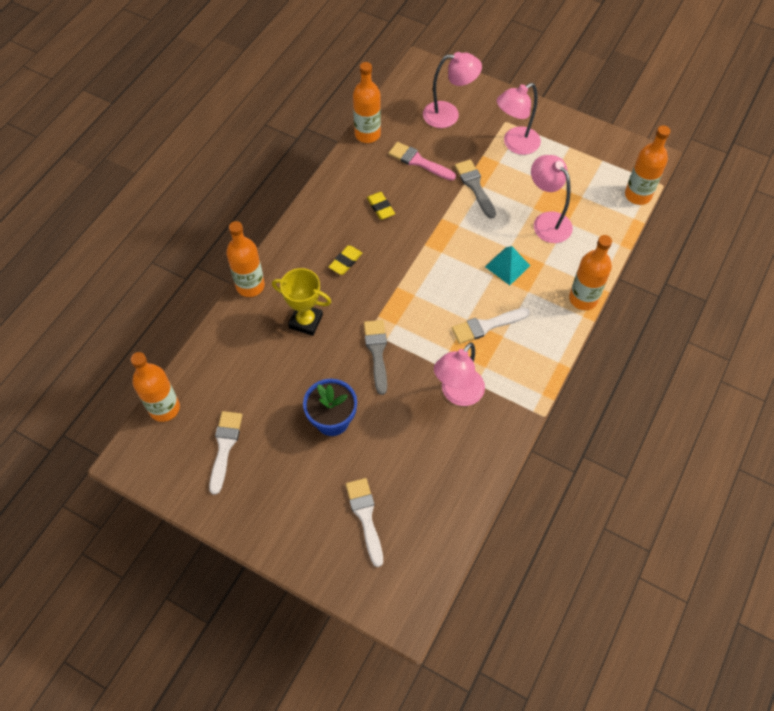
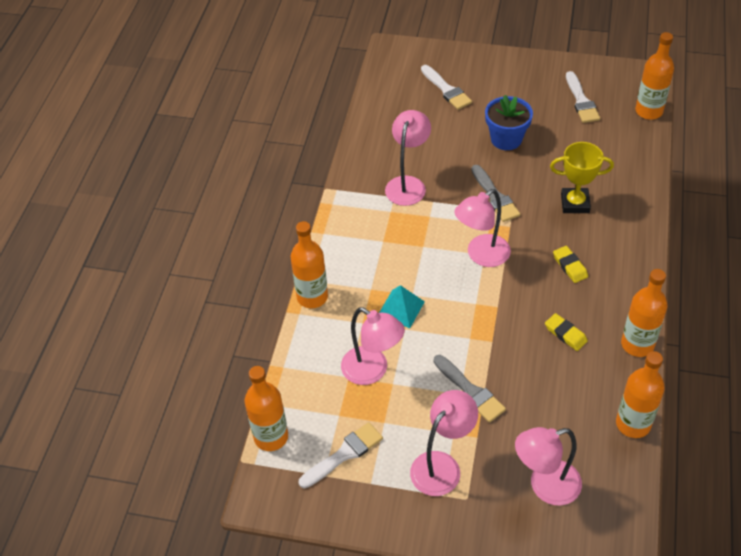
camera: 165 degrees right, 10 degrees down
(250, 286) = (648, 218): orange bottle -> orange bottle (637, 344)
(345, 262) = (570, 266): yellow eraser -> yellow eraser turned 45 degrees counterclockwise
(417, 294) = (481, 256): none -> pink lamp
(418, 161) = (551, 404): pink brush -> none
(486, 326) = (402, 245): white brush -> white brush (344, 454)

